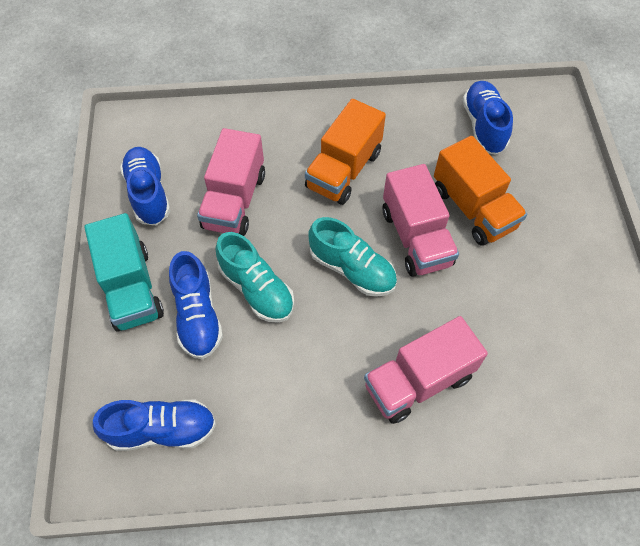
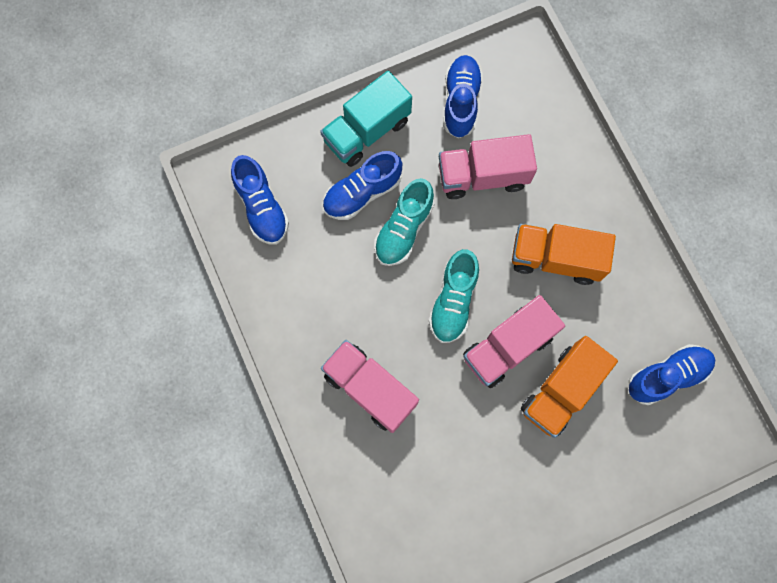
camera: 70 degrees right, 15 degrees up
(148, 193) = (461, 102): blue shoe -> blue shoe turned 45 degrees counterclockwise

